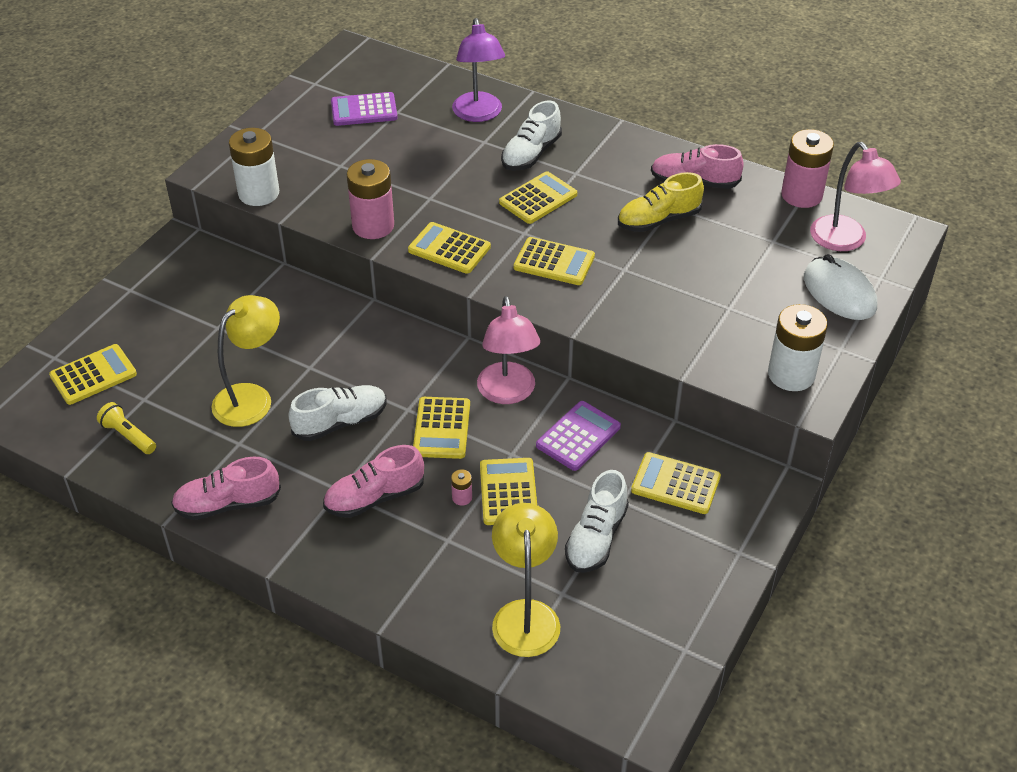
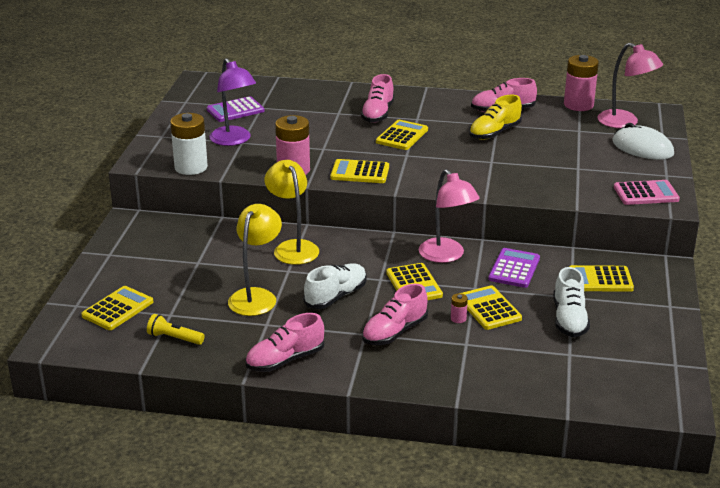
camera: 20 degrees left, 15 degrees down
(479, 114) = (323, 99): purple lamp -> purple lamp (234, 140)
(525, 615) = (553, 371): yellow lamp -> yellow lamp (293, 247)
(531, 154) = (377, 114): white shoe -> pink shoe
(554, 262) = (440, 166): yellow calculator -> none
(791, 375) = (646, 193): white battery -> pink calculator

